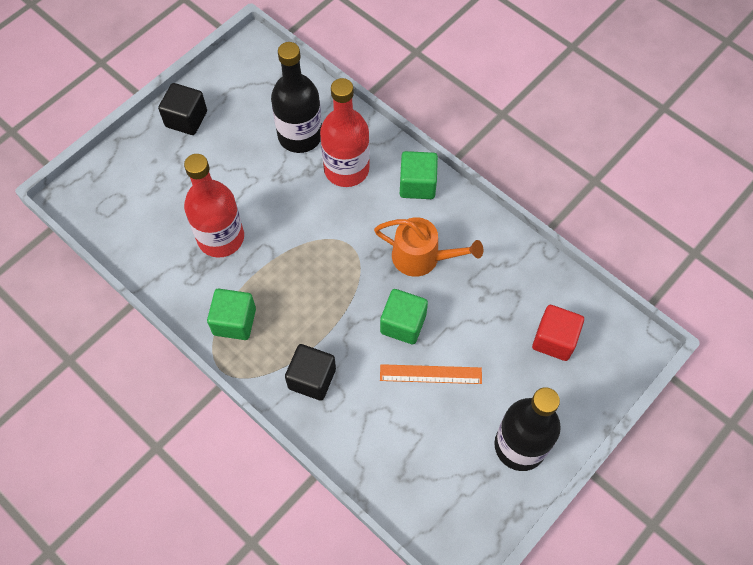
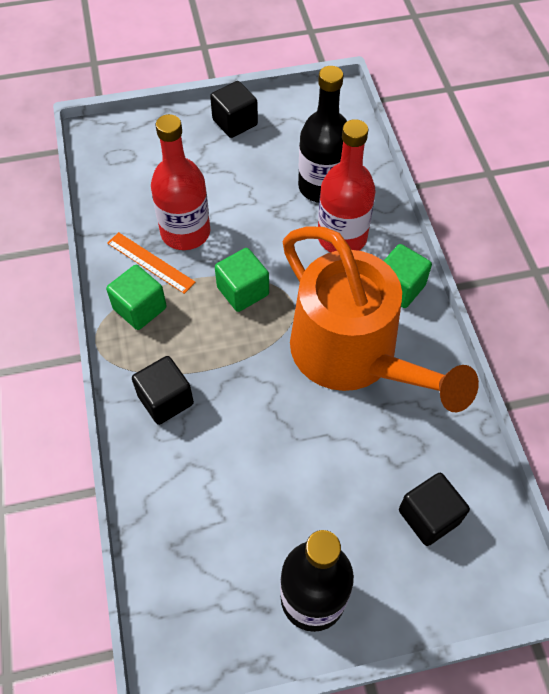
camera: 35 degrees right, 5 degrees down
(403, 324) = (287, 404): green cube -> green cube (243, 291)
(421, 257) = (353, 355): orange watering can -> orange watering can, size x1.97
(430, 374) = (277, 468): orange ruler -> orange ruler (150, 262)
(554, 340) = (429, 516): red cube -> black cube

